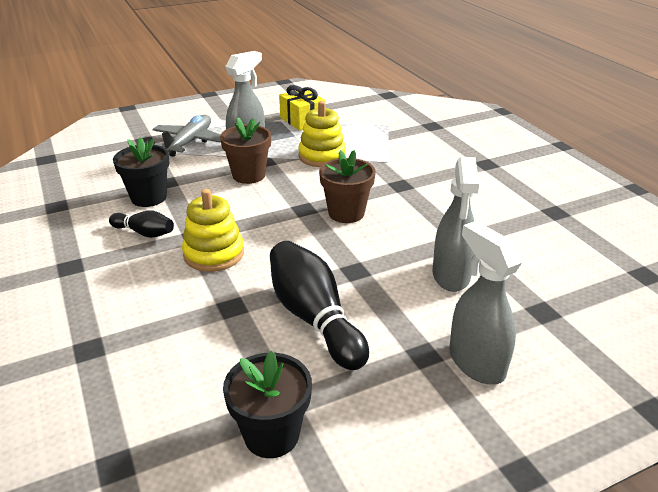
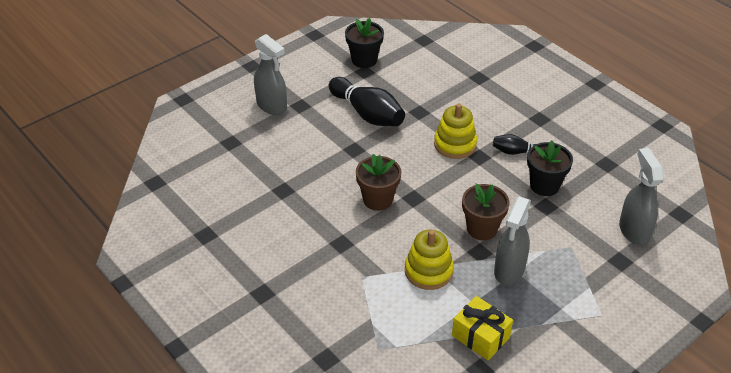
camera: 165 degrees right, 10 degrees up
(189, 142) = (573, 267): grey plane -> none
(451, 276) = (289, 157): grey spray bottle -> grey spray bottle (633, 231)

